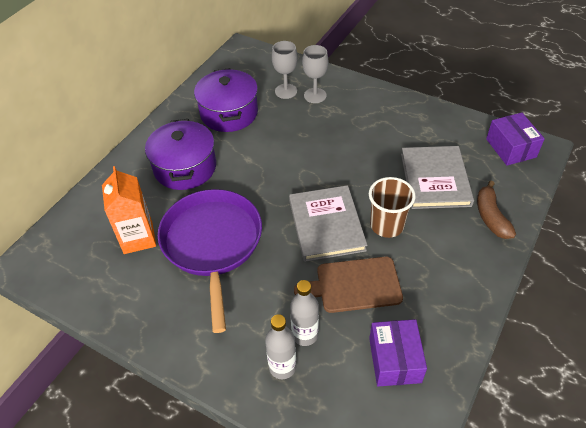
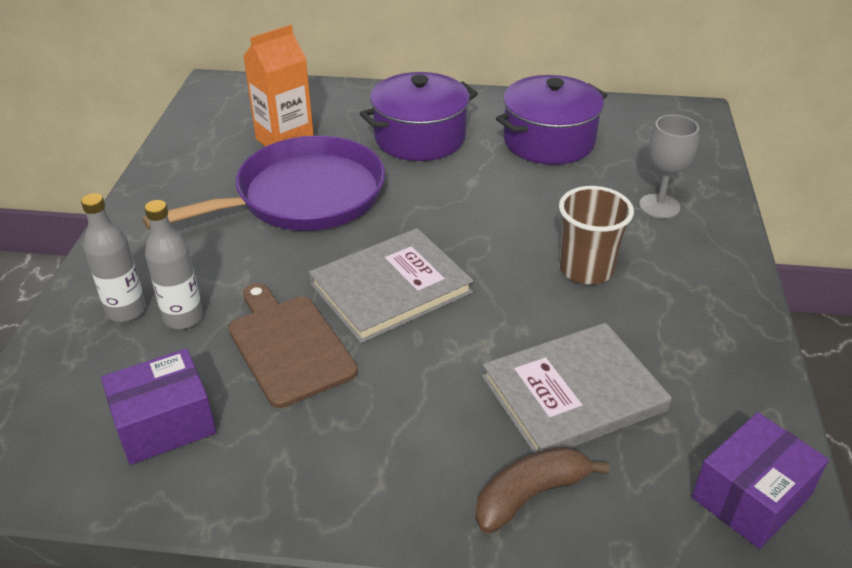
camera: 65 degrees right, 10 degrees down
(286, 91) = (641, 176): grey goblet -> none
(387, 225) = (427, 354): brown cup -> brown cup (586, 269)

